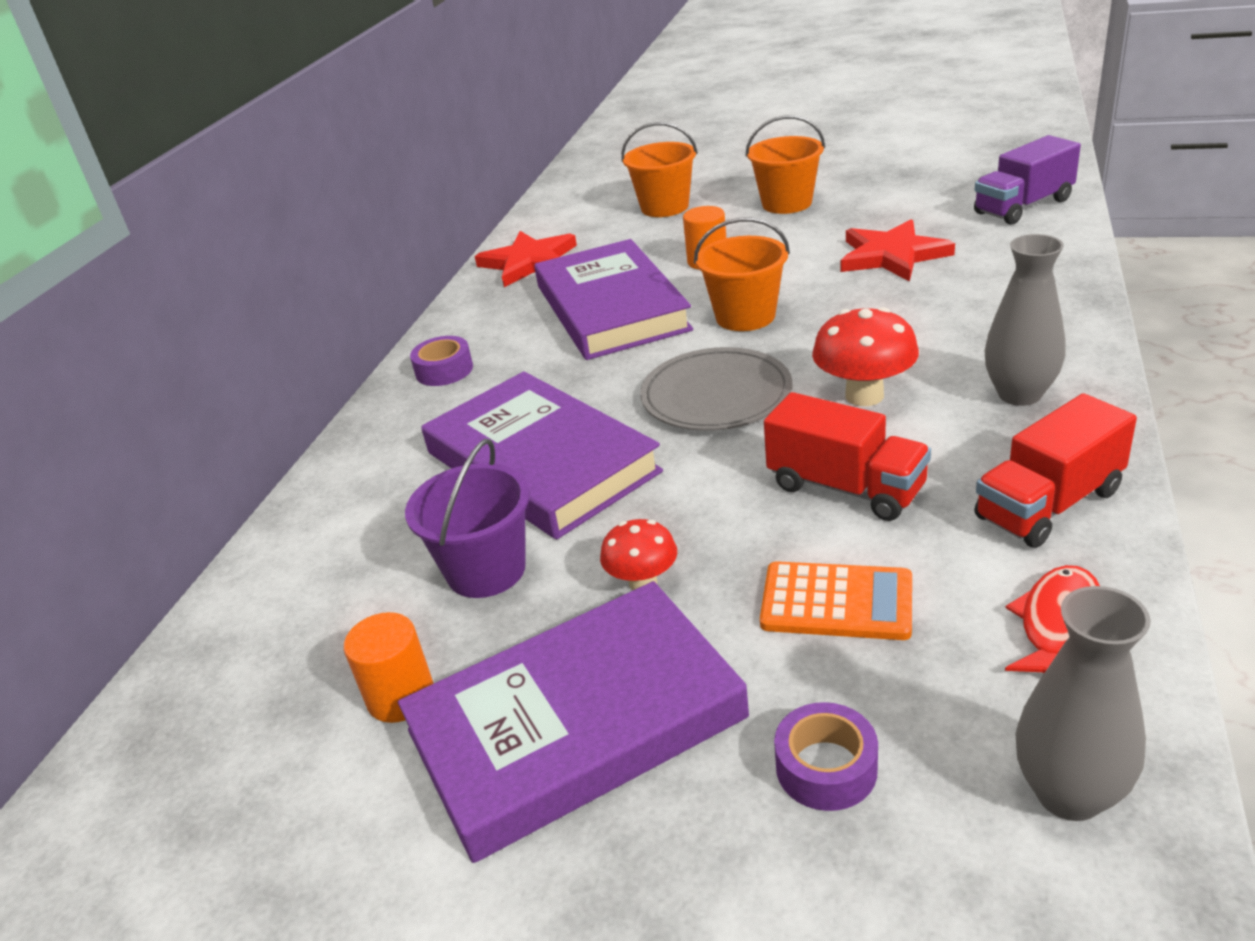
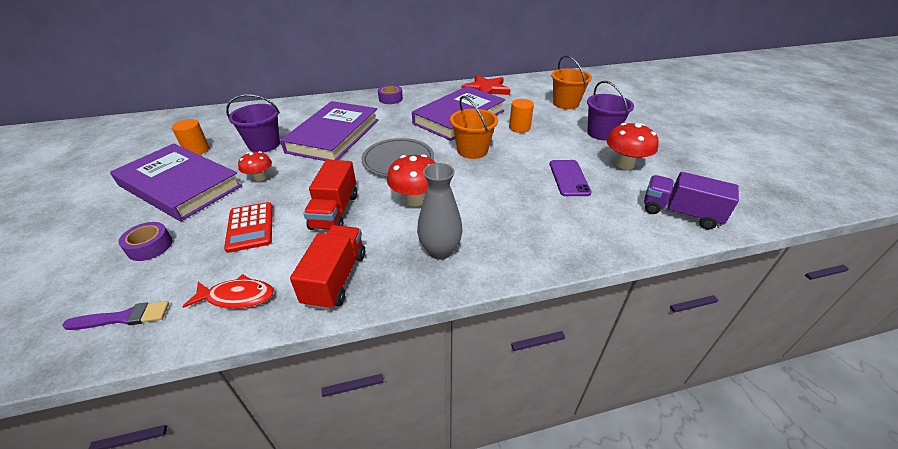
camera: 55 degrees right, 5 degrees up
(787, 203) = (602, 133): orange bucket -> purple bucket
(836, 602) = (250, 227): orange calculator -> red calculator
(886, 210) = (624, 164): none -> red mushroom
(892, 255) = (569, 178): red star -> purple phone
(1048, 504) = (336, 278): red truck -> red truck turned 75 degrees clockwise
(1069, 793) = (123, 317): grey vase -> purple brush

